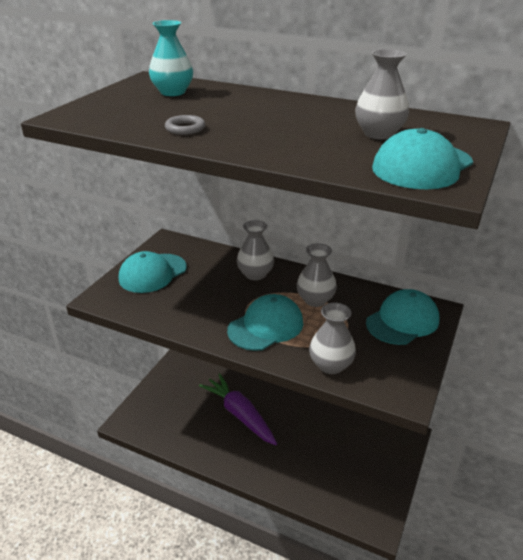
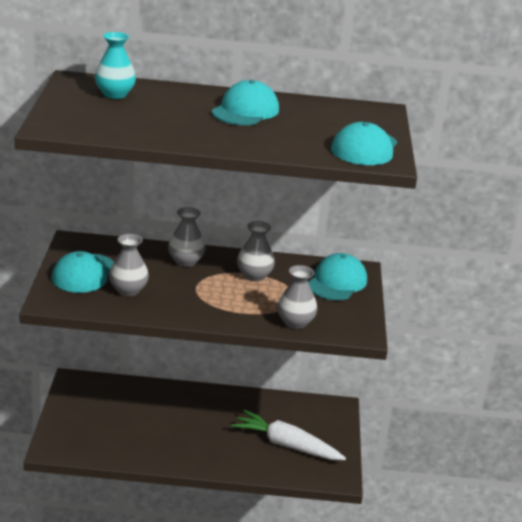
camera: 25 degrees left, 5 degrees down
(185, 128) = (165, 131): grey ring -> none
(240, 414) = (169, 420): purple carrot -> none
(266, 326) = (224, 303): turquoise cap -> turquoise cap (245, 111)
(337, 469) = (286, 445): none -> white carrot
(379, 134) = (318, 123): grey vase -> grey vase (128, 290)

